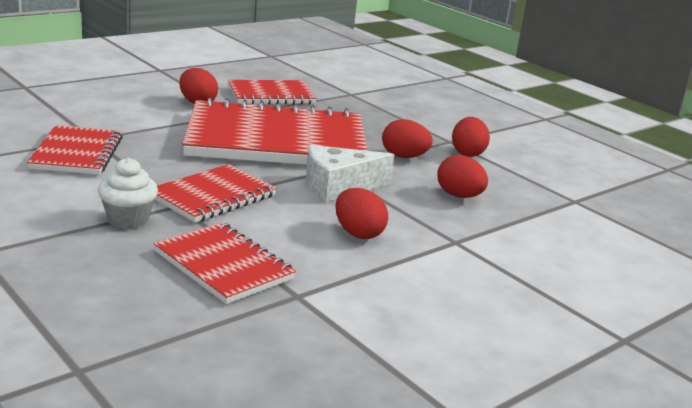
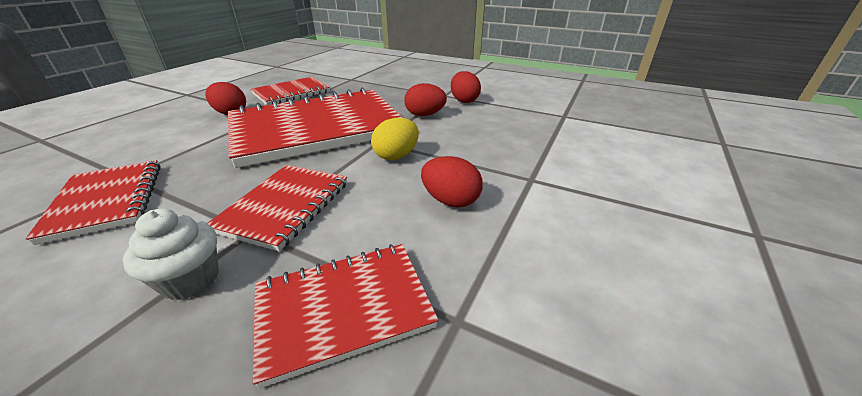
camera: 20 degrees left, 10 degrees up
(223, 266) = (344, 309): red notebook -> red notebook turned 45 degrees counterclockwise
(338, 186) = (396, 156): white cheese -> yellow egg
(459, 196) = (492, 135): red egg -> none

